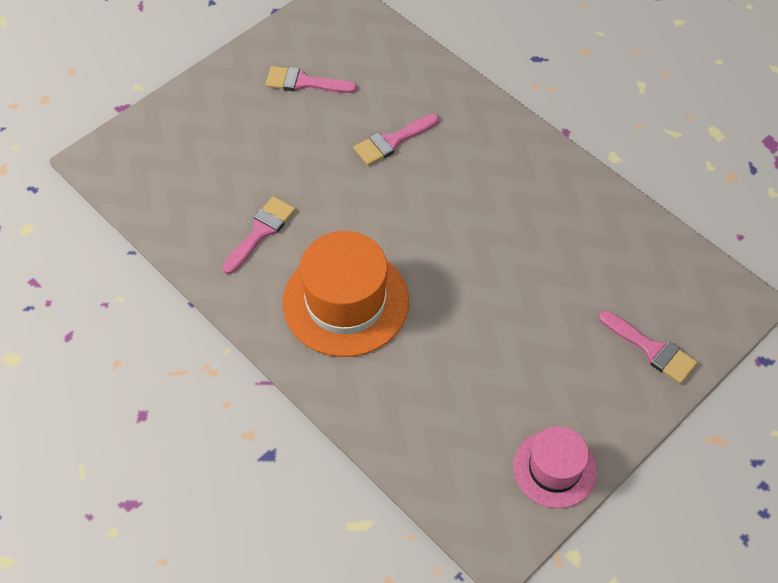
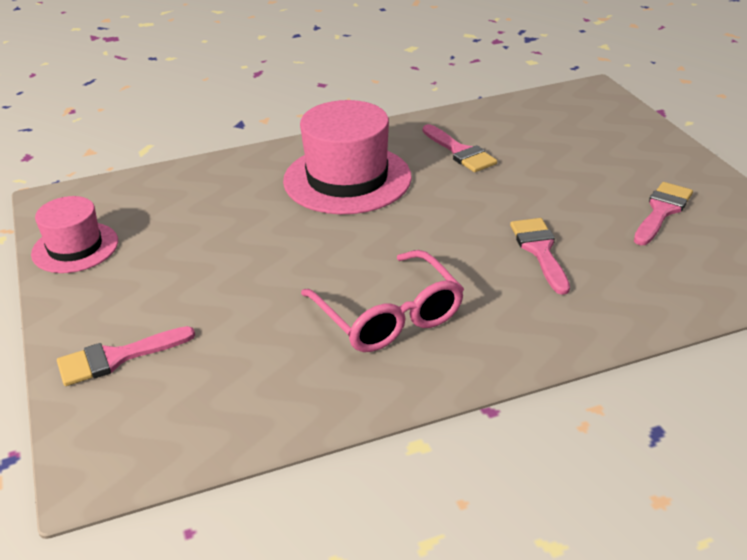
camera: 115 degrees right, 20 degrees down
(345, 302) = (347, 179): orange hat -> pink hat
(515, 205) = (389, 317): none -> pink glasses

